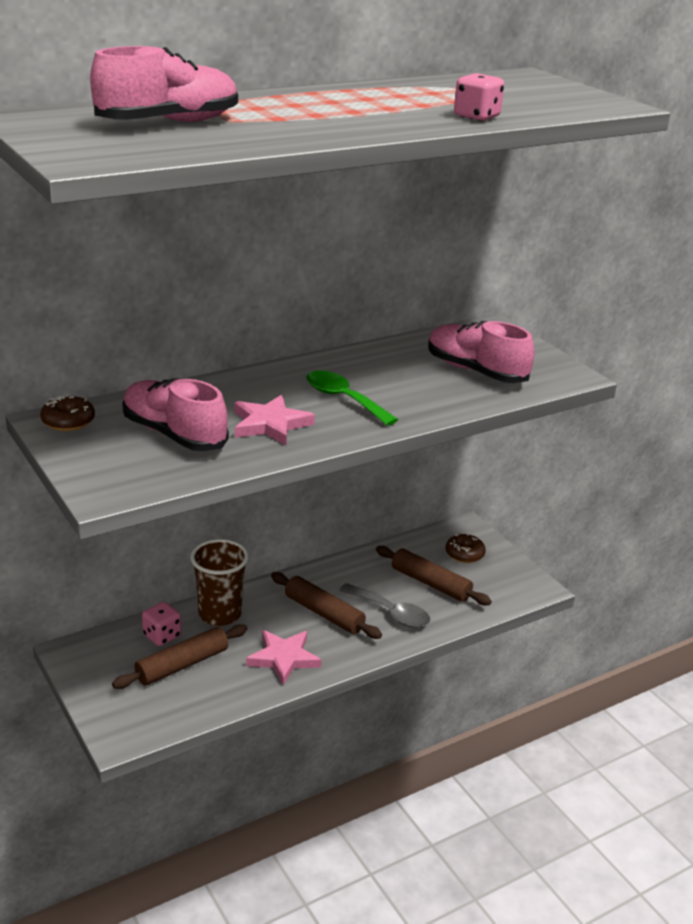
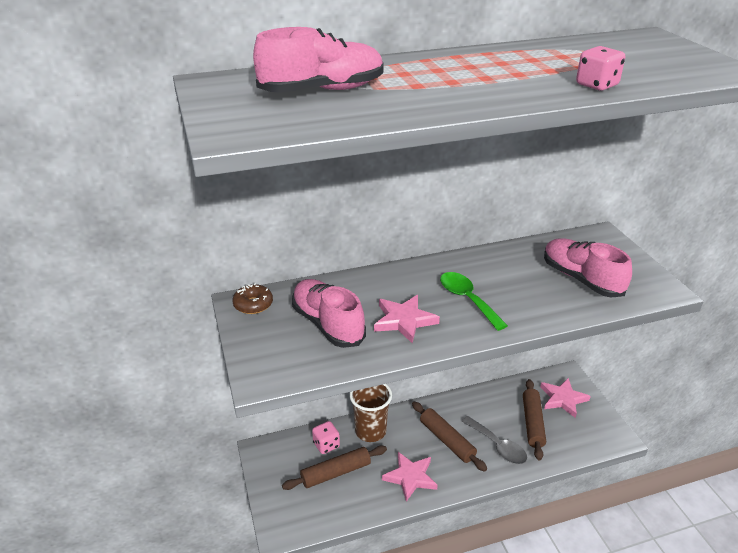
camera: 15 degrees right, 5 degrees up
(430, 583) = (532, 423): brown rolling pin -> brown rolling pin turned 45 degrees clockwise
(464, 554) = (563, 399): brown donut -> pink star

